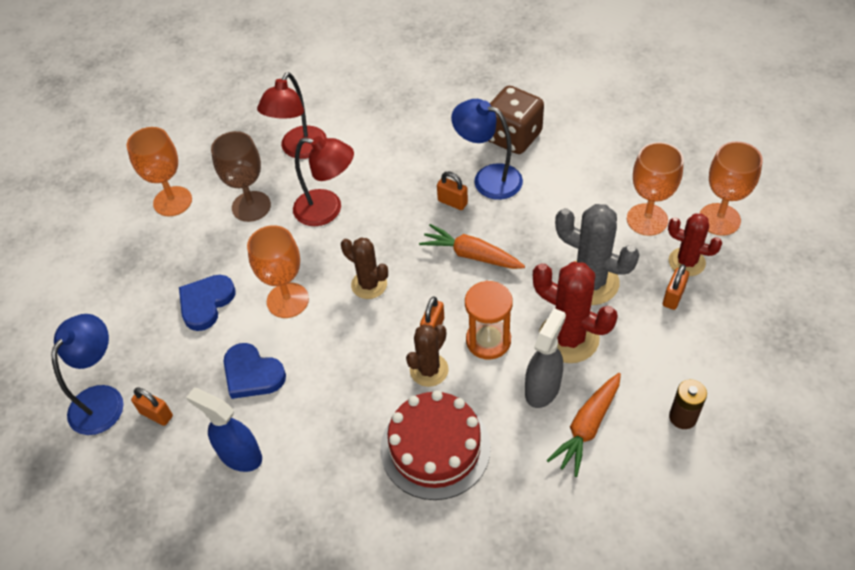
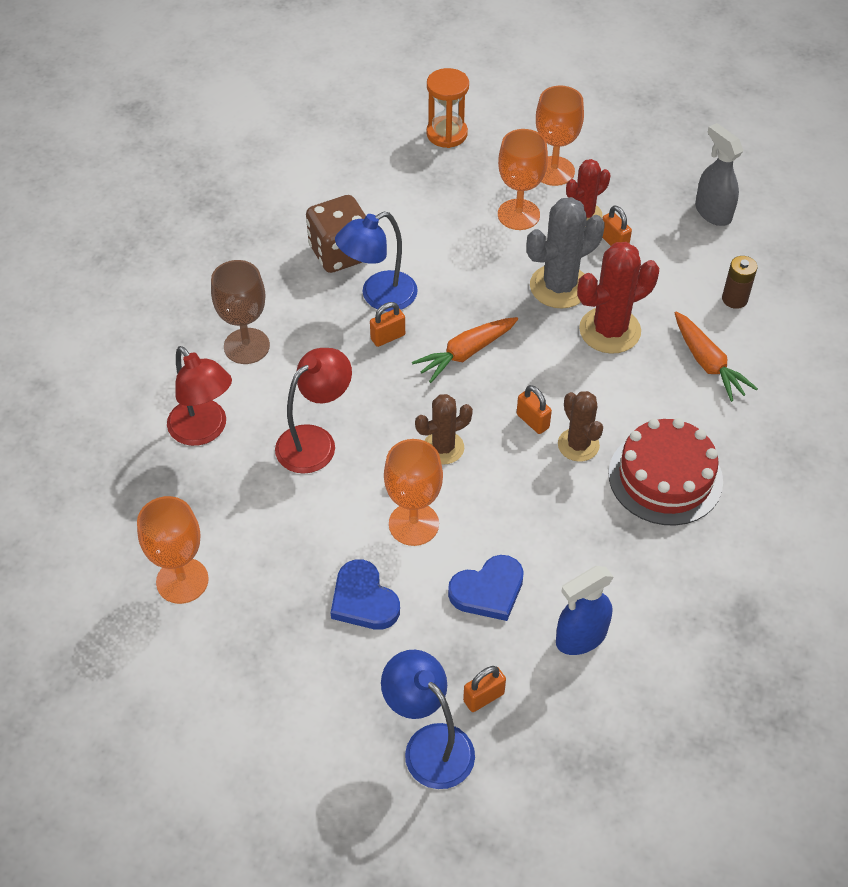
camera: 65 degrees left, 0 degrees up
(251, 206) = (254, 507): brown goblet -> brown goblet (246, 346)
(488, 340) = (574, 387): orange hourglass -> orange hourglass (447, 134)
(542, 388) = (650, 373): grey spray bottle -> grey spray bottle (712, 212)

